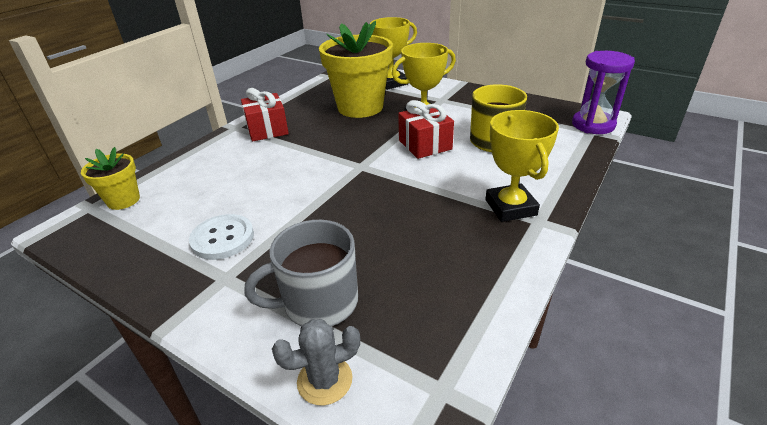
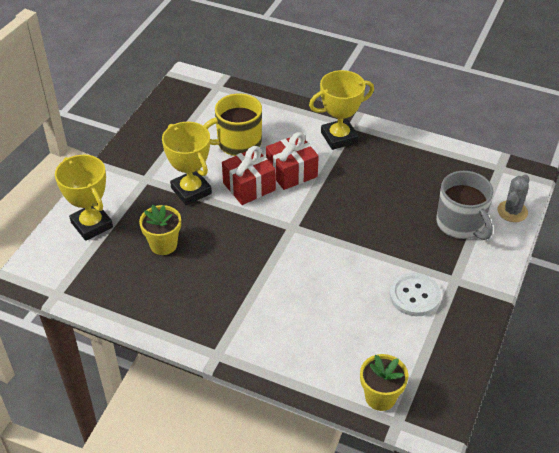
camera: 100 degrees left, 10 degrees up
(267, 129) = (222, 319): red gift -> red gift (291, 172)
(324, 380) = (512, 211): grey cactus -> grey cactus turned 60 degrees clockwise
(360, 107) = (163, 245): yellow flower pot -> yellow flower pot, size x0.50
(593, 125) = (205, 84): purple hourglass -> none

